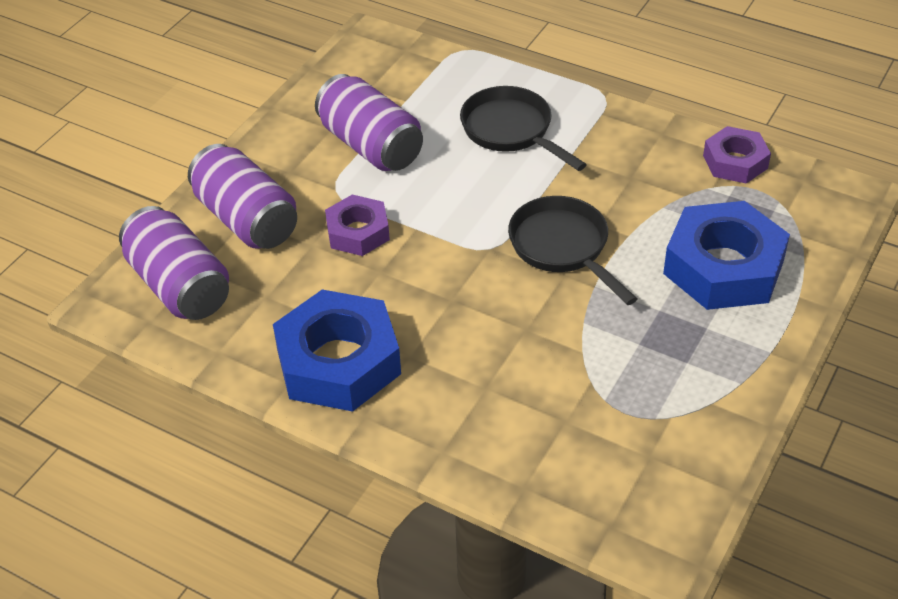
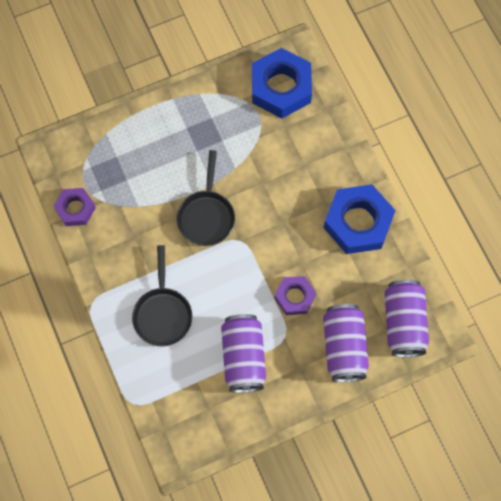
camera: 145 degrees left, 25 degrees up
(723, 267) = (146, 153): blue nut -> blue nut (281, 87)

